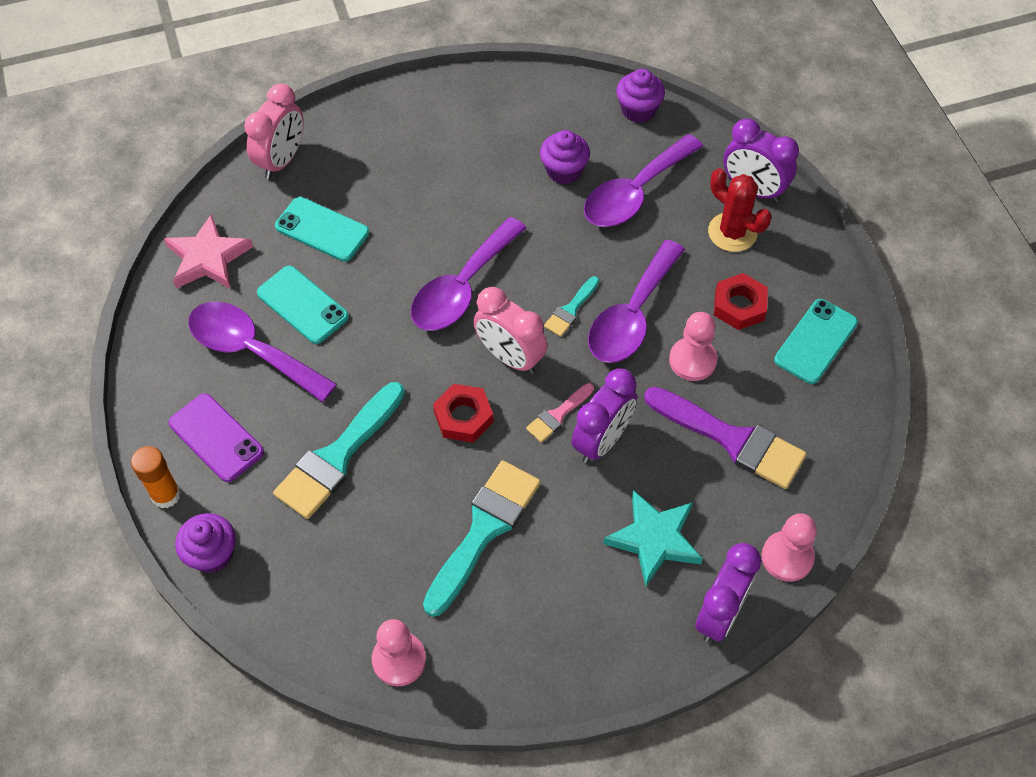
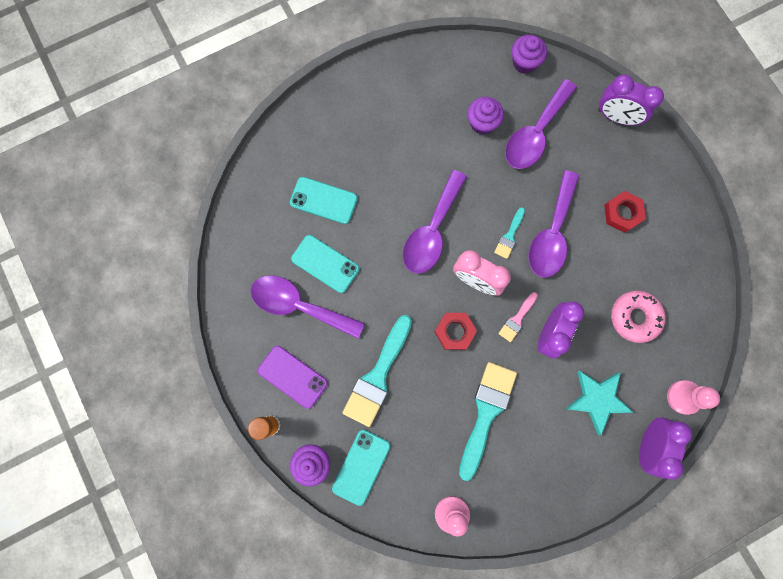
camera: 10 degrees left, 20 degrees up
(208, 258) = (249, 237): pink star -> none
(282, 160) = (280, 147): pink clock -> none
(692, 360) = (598, 261): pink pawn -> none
(732, 232) = (608, 155): red cactus -> none
(732, 439) = (634, 317): purple brush -> pink donut
(815, 341) = (677, 232): turquoise phone -> turquoise phone (361, 466)

